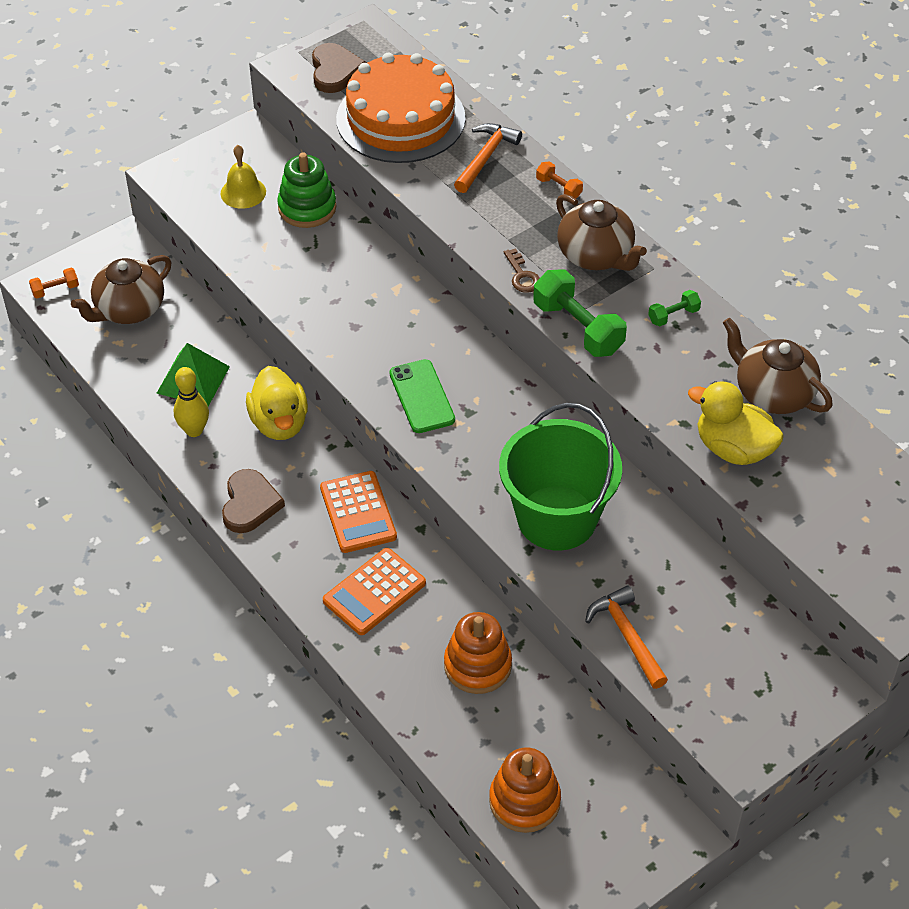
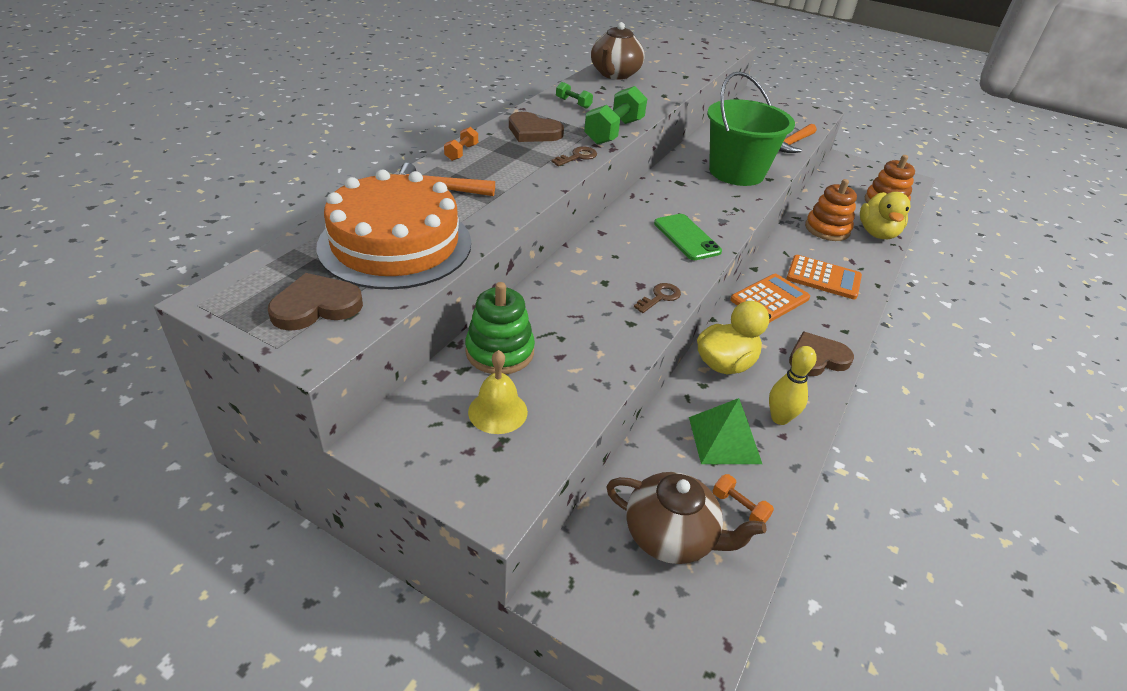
camera: 115 degrees left, 10 degrees down
(55, 290) = (689, 640): orange dumbbell -> orange dumbbell (739, 507)
(329, 333) = (660, 297): none -> brown key
(422, 397) = (686, 237): green phone -> green phone turned 75 degrees counterclockwise
(596, 256) = (533, 132): brown teapot -> brown heart
(733, 449) = (669, 82): yellow duck -> yellow duck (877, 233)

